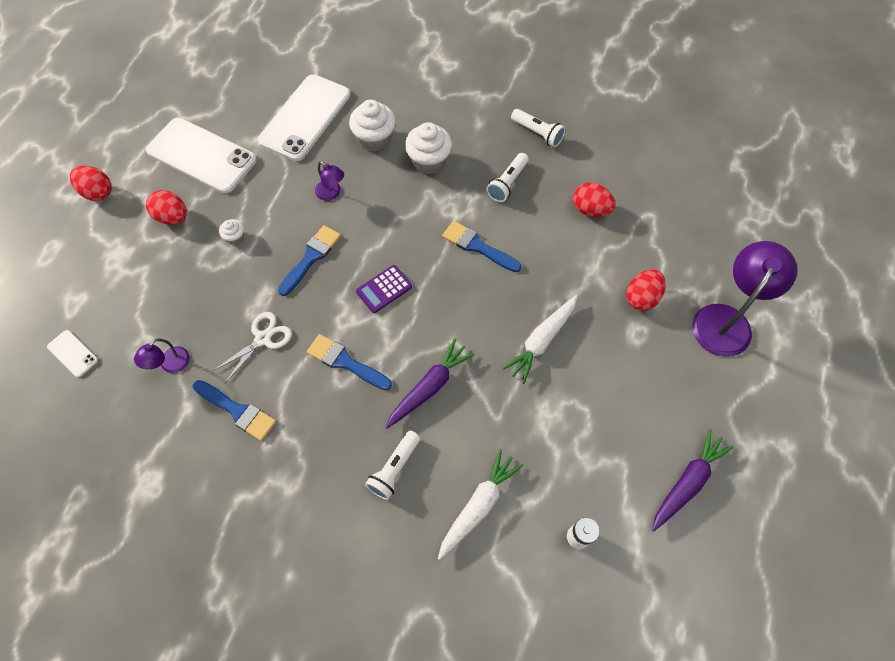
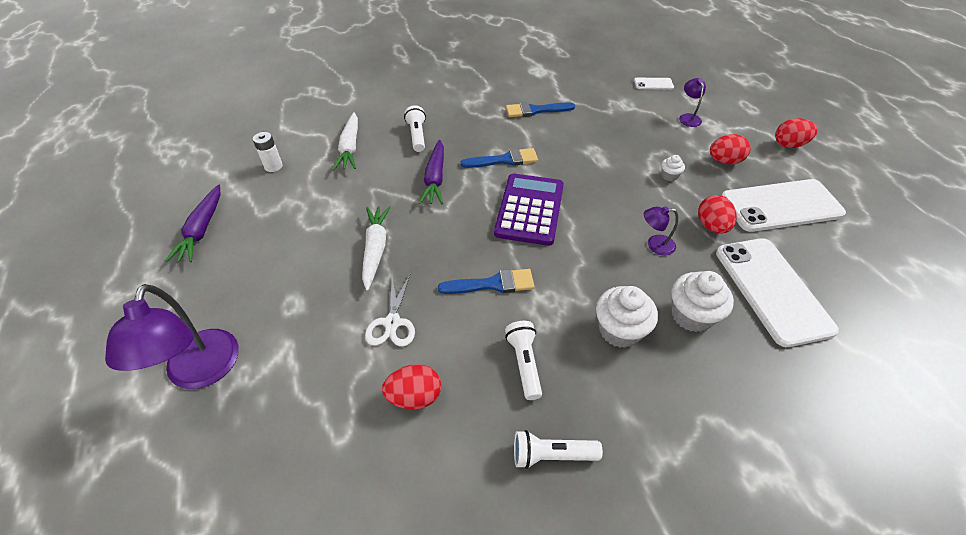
camera: 140 degrees right, 15 degrees down
(170, 365) = (599, 106): purple lamp -> purple lamp (688, 117)
(263, 338) = (568, 142): white scissors -> white scissors (392, 322)
(311, 257) = (604, 196): blue brush -> none
(384, 289) = (529, 209): purple calculator -> purple calculator, size x1.91
(641, 298) = (304, 338): red egg -> red egg (711, 226)

